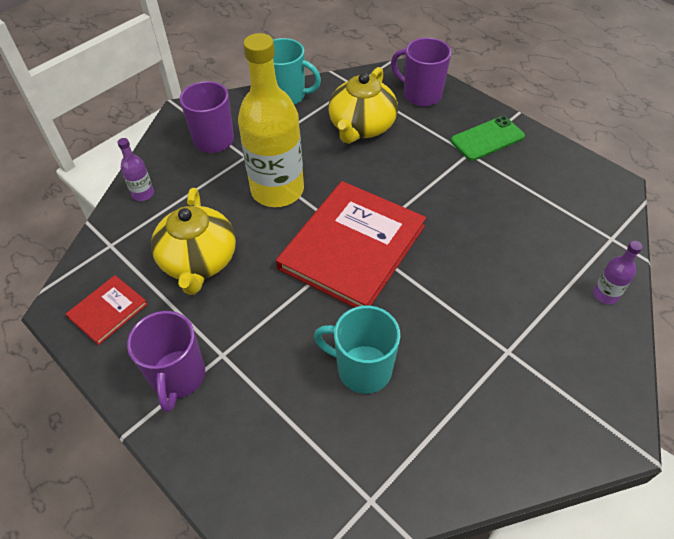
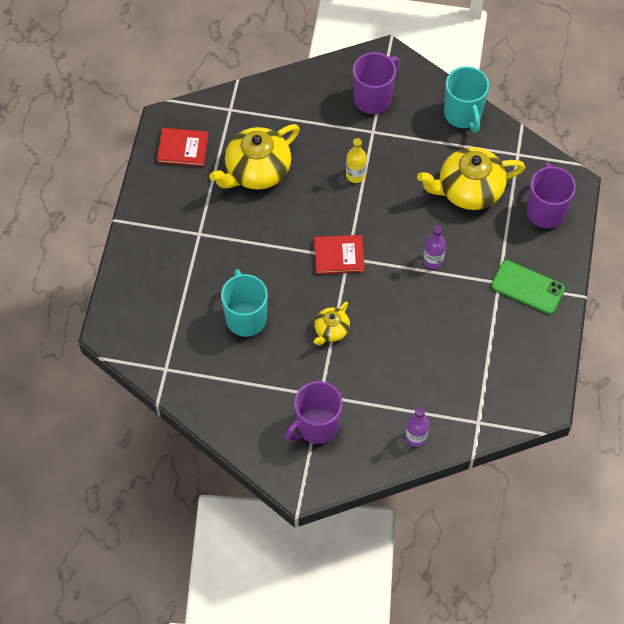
camera: 55 degrees right, 10 degrees up
(143, 194) = (286, 94): purple bottle -> purple bottle (433, 260)
(178, 377) = (168, 220): purple mug -> purple mug (316, 426)
(277, 190) = (355, 175): yellow bottle -> yellow bottle, size x0.42
(352, 247) = (339, 255): red book -> red book, size x0.46
(433, 299) = (331, 330): none -> yellow teapot

